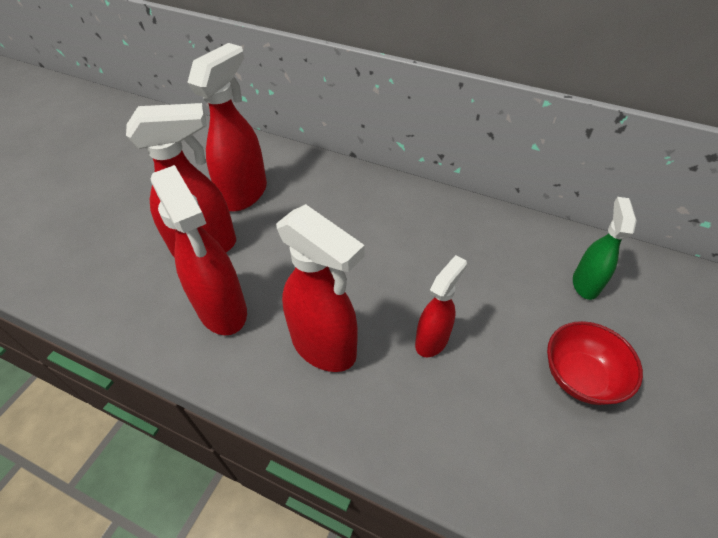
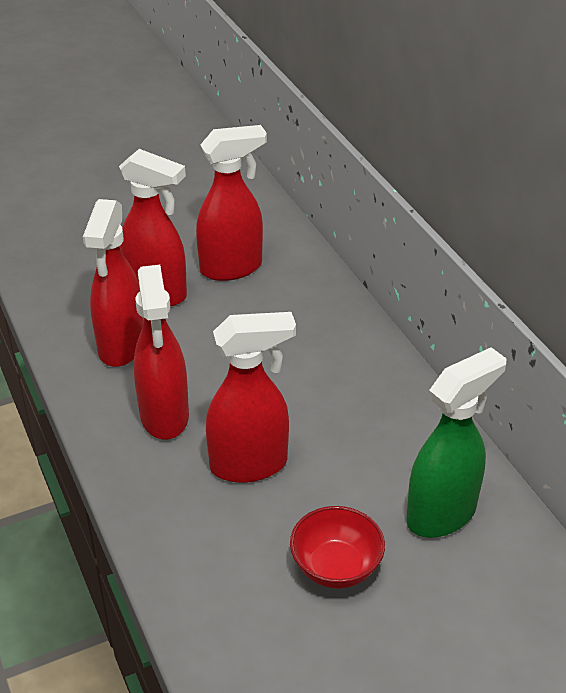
camera: 40 degrees right, 10 degrees down
(432, 340) = (250, 465): red spray bottle -> red spray bottle, size x1.67
(585, 283) = (442, 514): green spray bottle -> green spray bottle, size x1.67

